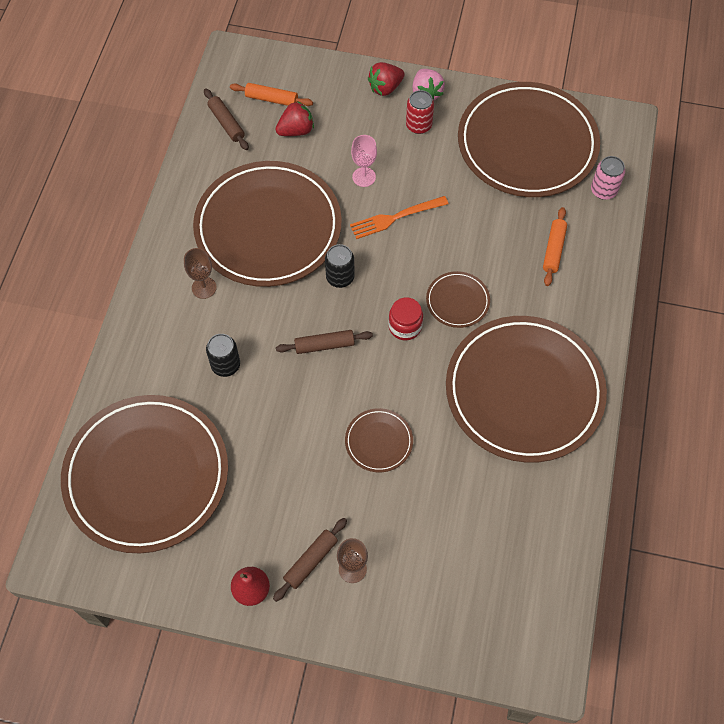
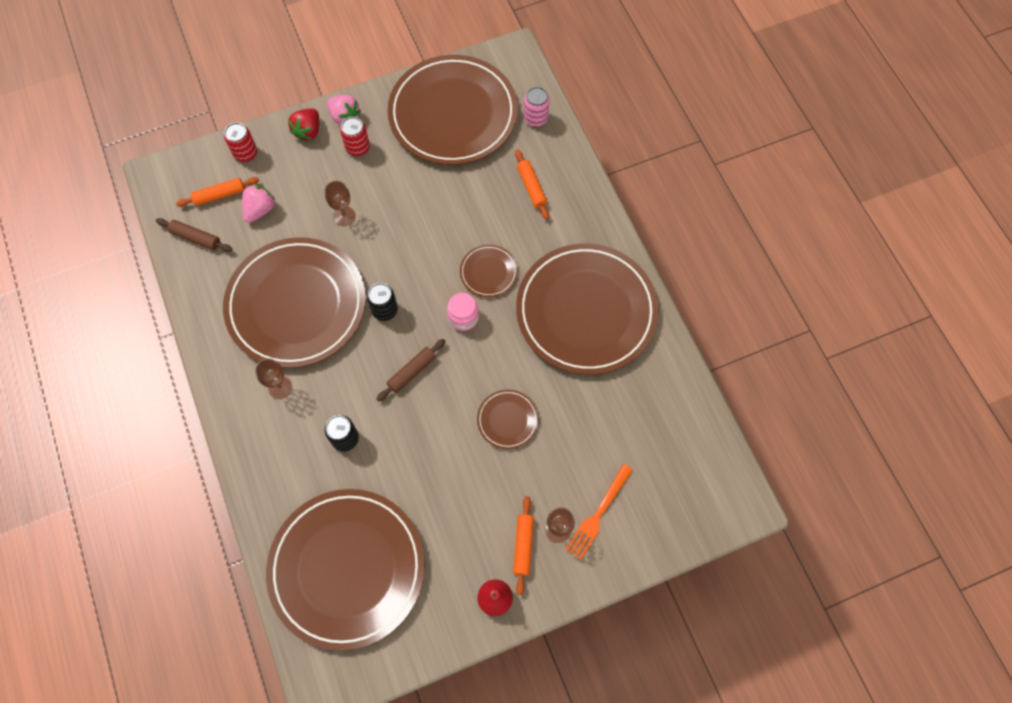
camera: 35 degrees left, 5 degrees up
(296, 130) = (260, 210): red strawberry -> pink strawberry
(310, 561) = (523, 546): brown rolling pin -> orange rolling pin
(318, 77) = (245, 153): none -> red can
(364, 177) = (344, 216): pink goblet -> brown goblet
(394, 218) = (393, 235): orange fork -> orange fork (598, 515)
(405, 326) = (463, 317): red jar -> pink jar

